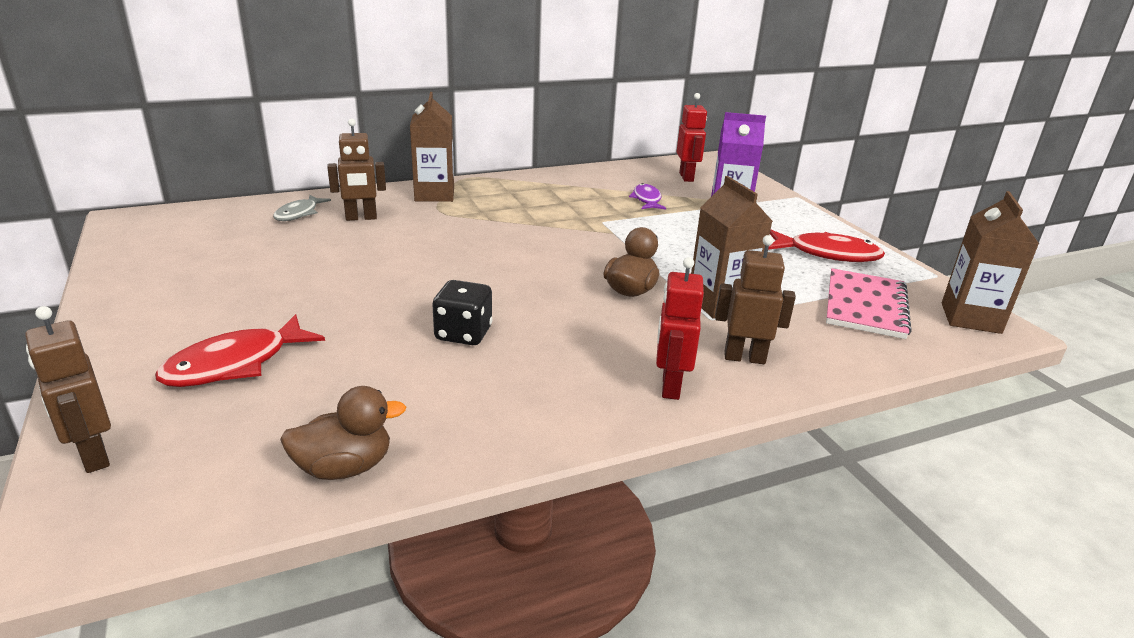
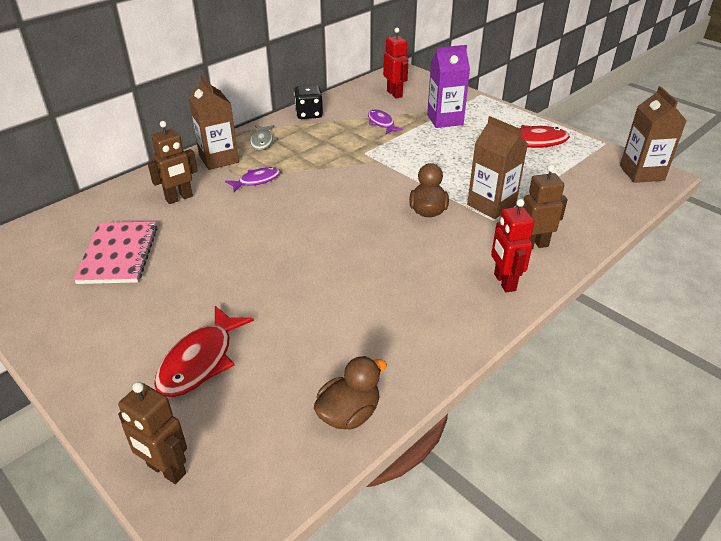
camera: 20 degrees left, 10 degrees up
(299, 213) = (123, 207): grey fish -> grey fish (262, 141)
(456, 220) = (256, 181): none -> purple fish
(463, 334) = (342, 282): black dice -> black dice (309, 114)
(865, 306) = (578, 181): pink notebook -> pink notebook (119, 254)

